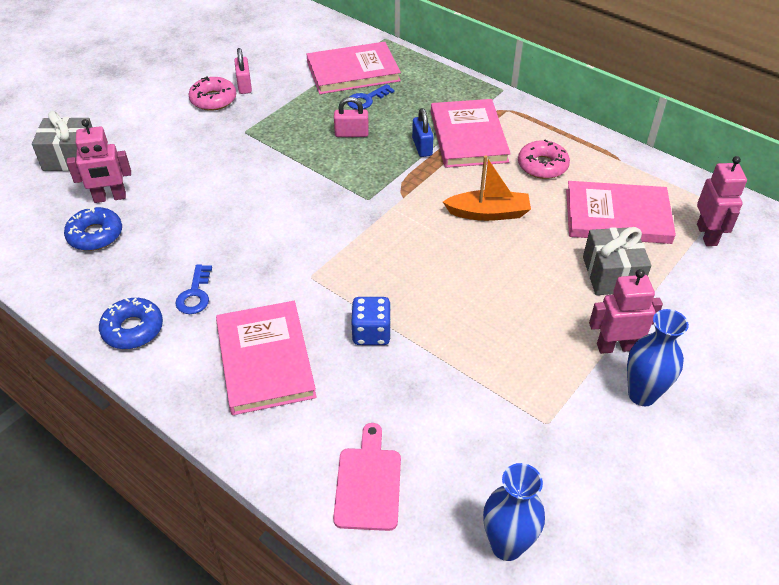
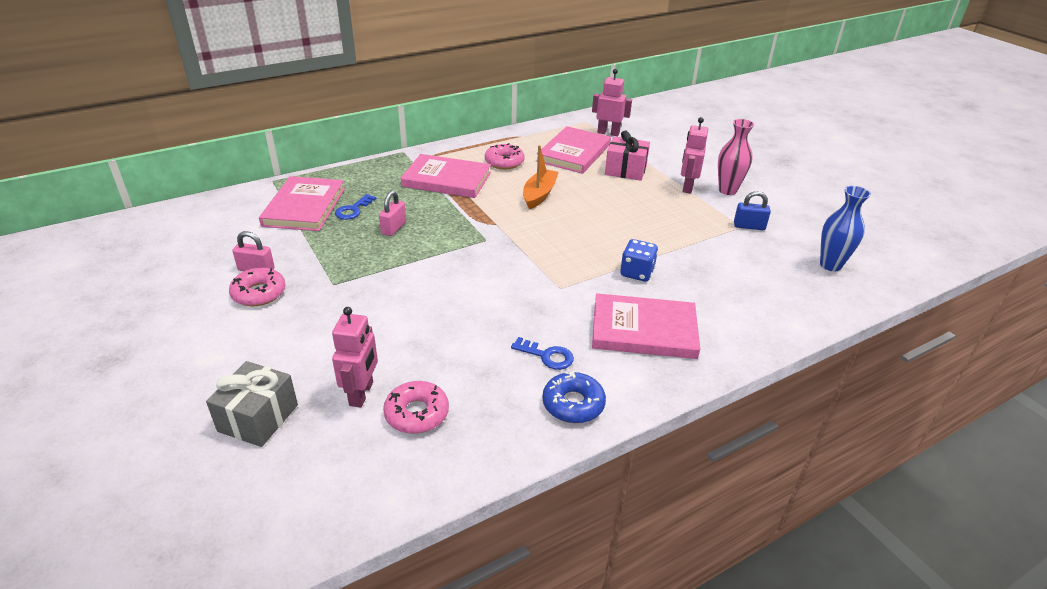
camera: 70 degrees left, 10 degrees down
(95, 235) = (417, 413): blue donut -> pink donut
(366, 99) = (353, 210): blue key -> blue key turned 45 degrees clockwise
(368, 483) = (776, 306): pink cutting board -> none
(422, 147) = (441, 201): blue padlock -> blue padlock (749, 226)
(612, 274) = (625, 170): grey gift -> pink gift
(642, 394) = (727, 190): blue vase -> pink vase

